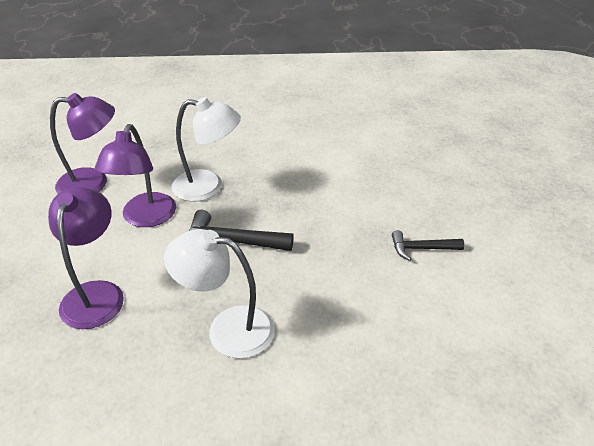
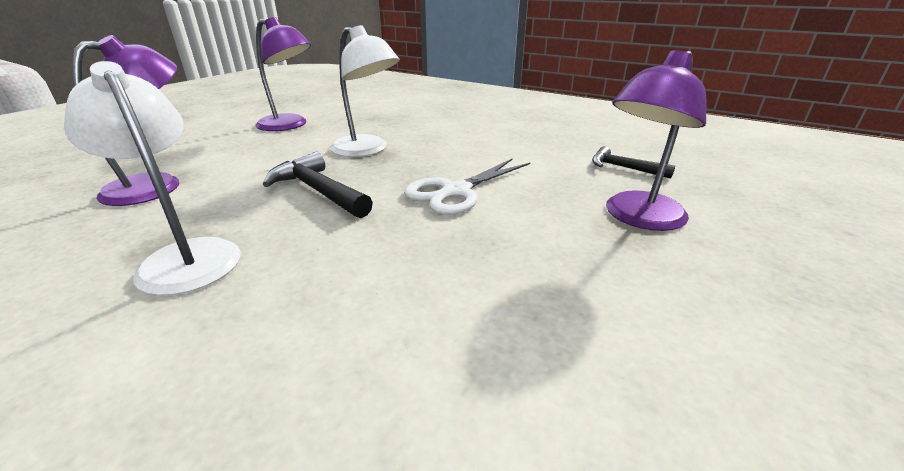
camera: 35 degrees right, 10 degrees down
(145, 218) = (283, 153): purple lamp -> purple lamp (638, 218)
(320, 202) = (455, 192): none -> white scissors
(421, 248) = (525, 281): black hammer -> black hammer (623, 168)

